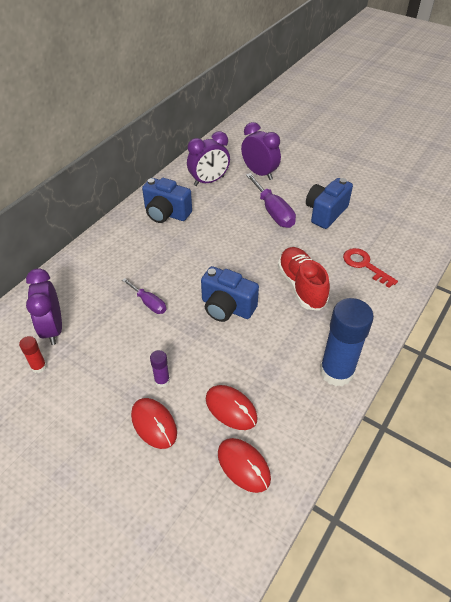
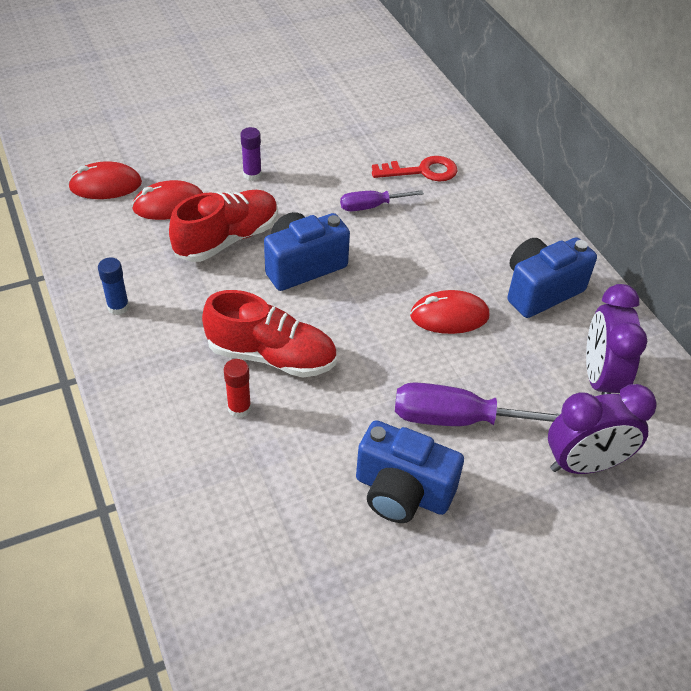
camera: 120 degrees right, 0 degrees up
(39, 366) = (350, 108): red glue stick -> red glue stick (239, 408)
(53, 329) = (395, 130): purple clock -> none
(154, 424) = (209, 151): red mouse -> red mouse (449, 316)
(236, 355) = (227, 239): none -> red shoe
(325, 213) = (402, 492): blue camera -> blue camera turned 135 degrees clockwise
(336, 372) = (118, 307): blue glue stick -> blue glue stick, size x0.45
(364, 265) = (242, 458): red key -> red key (422, 171)

